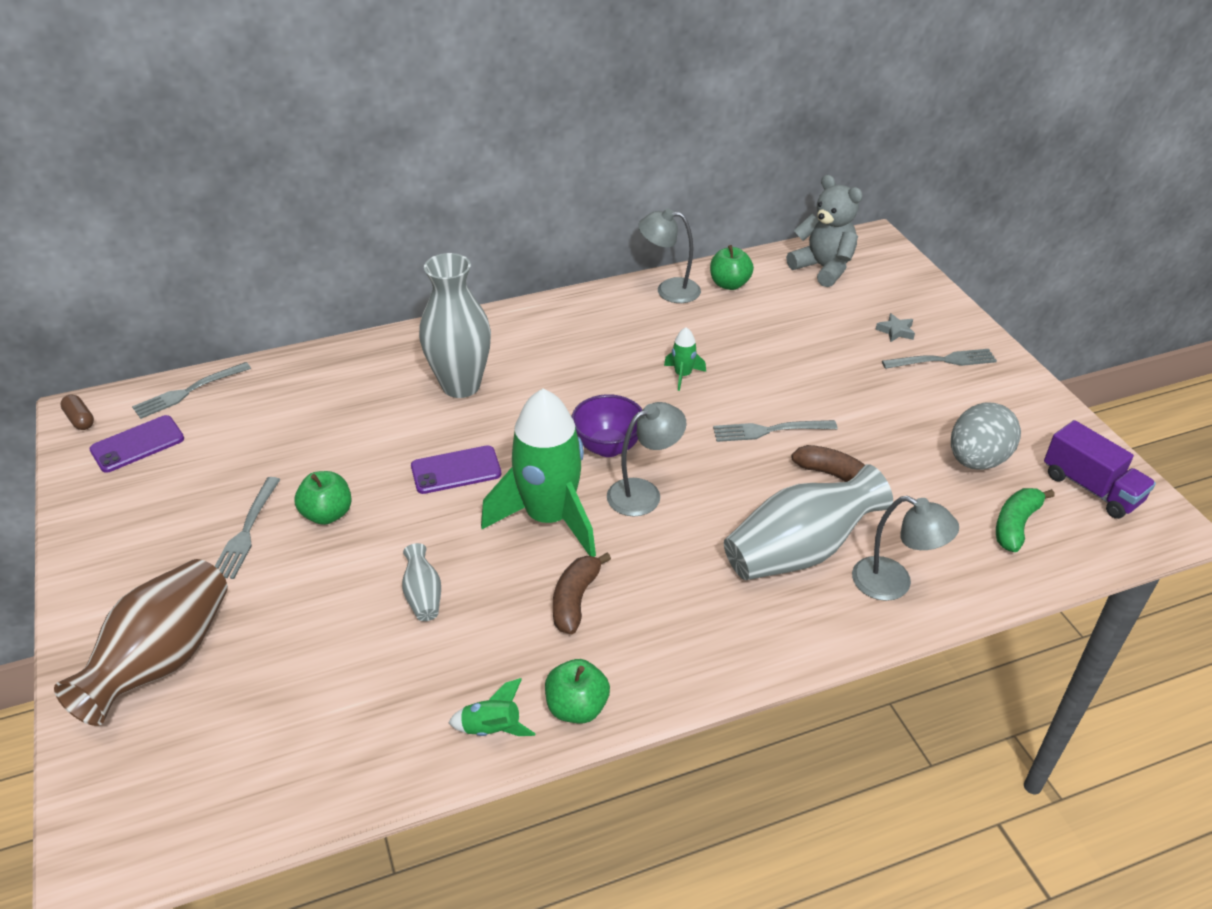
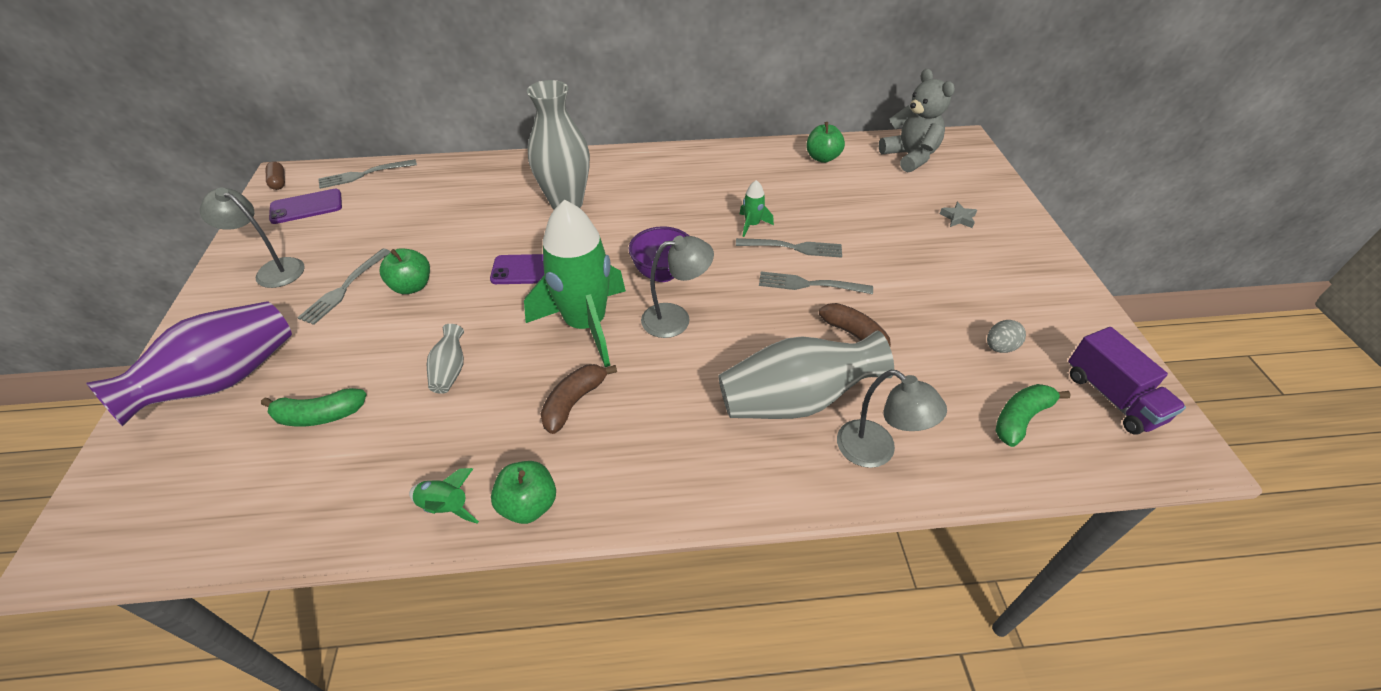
camera: 15 degrees right, 5 degrees up
(163, 661) = (223, 381): brown vase -> purple vase
(301, 672) = (319, 415): none -> green banana
(669, 290) = (769, 155): grey lamp -> grey lamp (273, 270)
(943, 360) = (995, 250): grey fork -> grey fork (793, 247)
(977, 460) = (999, 347): grey egg -> grey egg, size x0.52

